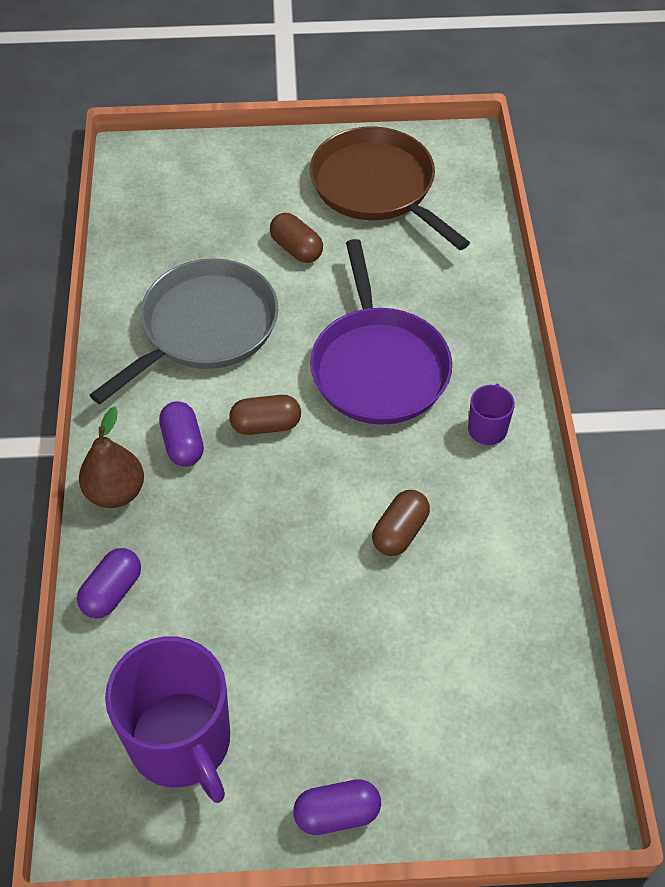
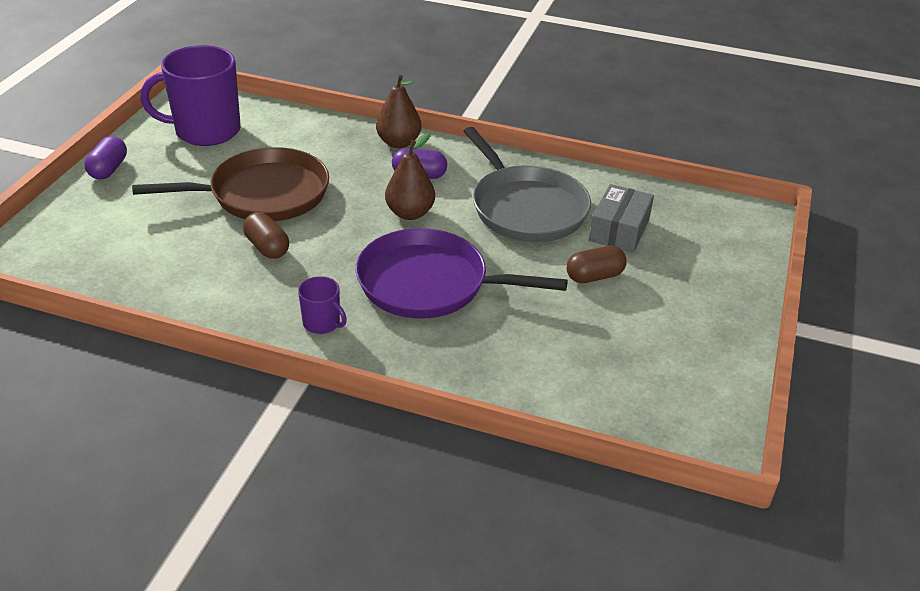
camera: 110 degrees right, 15 degrees down
(112, 592) = (324, 128): purple capsule -> none
(208, 246) = (619, 230): none -> grey box
(266, 425) = (410, 213): brown capsule -> brown pear
(377, 187) = (661, 351): brown pan -> brown pan (263, 194)

